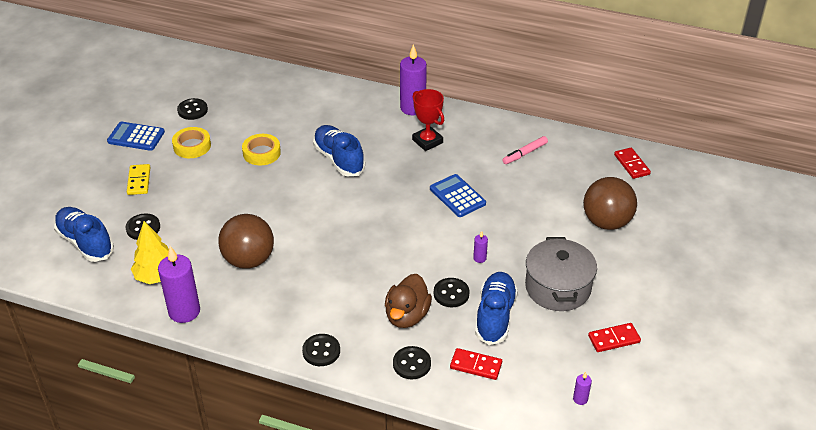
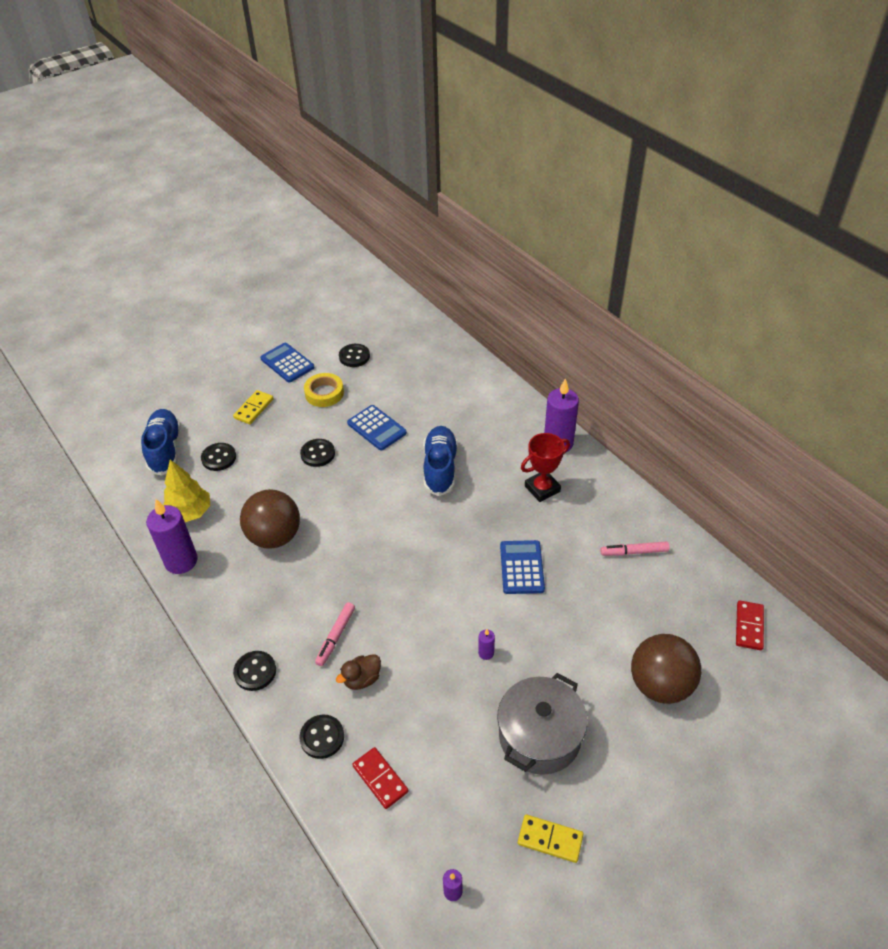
camera: 35 degrees right, 5 degrees up
(261, 153) = (377, 428): yellow tape -> blue calculator
(362, 300) = (335, 636): none -> pink marker
(407, 316) = (362, 679): brown duck -> brown duck, size x0.62
(427, 141) = (542, 488): red trophy -> red trophy turned 60 degrees clockwise
(451, 294) = (424, 679): black button -> black button (318, 454)
(495, 316) = (446, 731): blue shoe -> none
(614, 339) = (550, 839): red domino -> yellow domino

